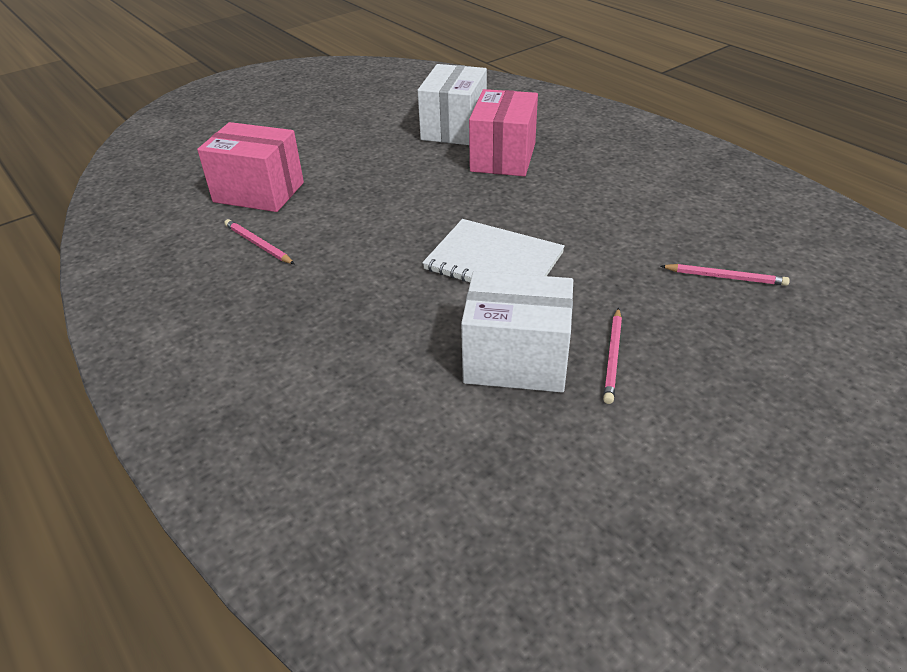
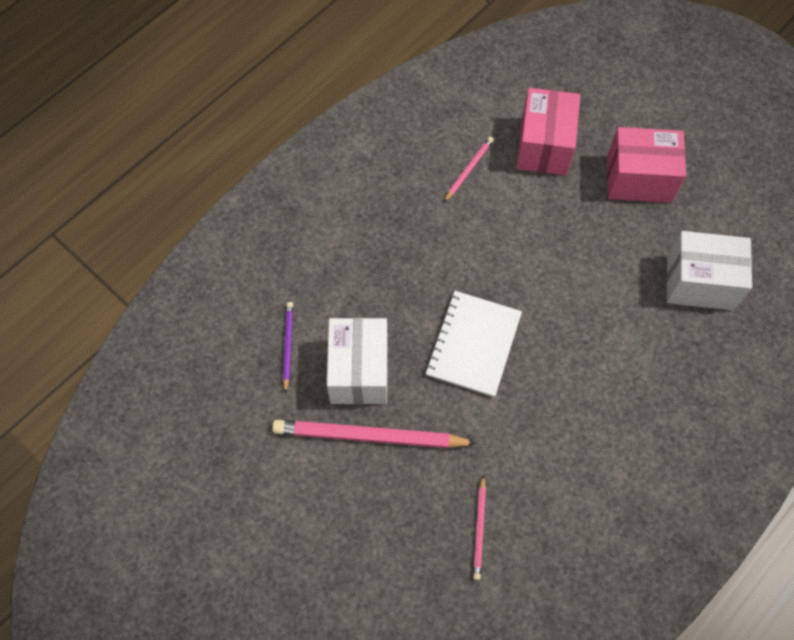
camera: 80 degrees right, 25 degrees up
(464, 435) = (288, 346): none -> purple pencil
(503, 157) = (648, 335): pink box -> pink box (639, 179)
(612, 357) = (370, 436): pink pencil -> pink pencil, size x2.02

